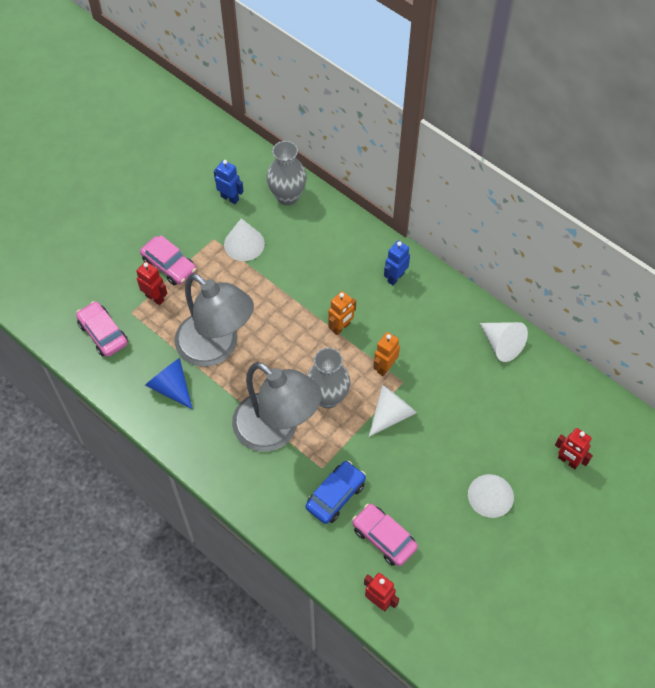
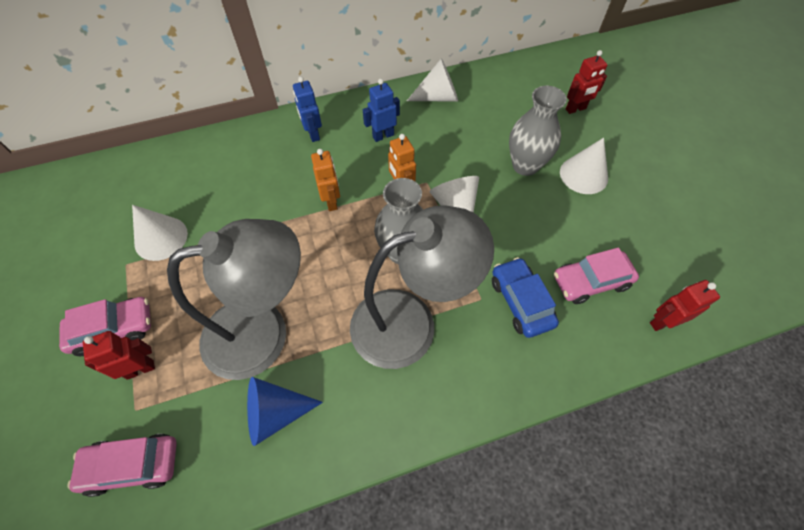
camera: 60 degrees left, 0 degrees up
(230, 198) = (93, 223): blue robot -> blue robot (383, 136)
(287, 196) = (145, 172): grey vase -> grey vase (525, 165)

